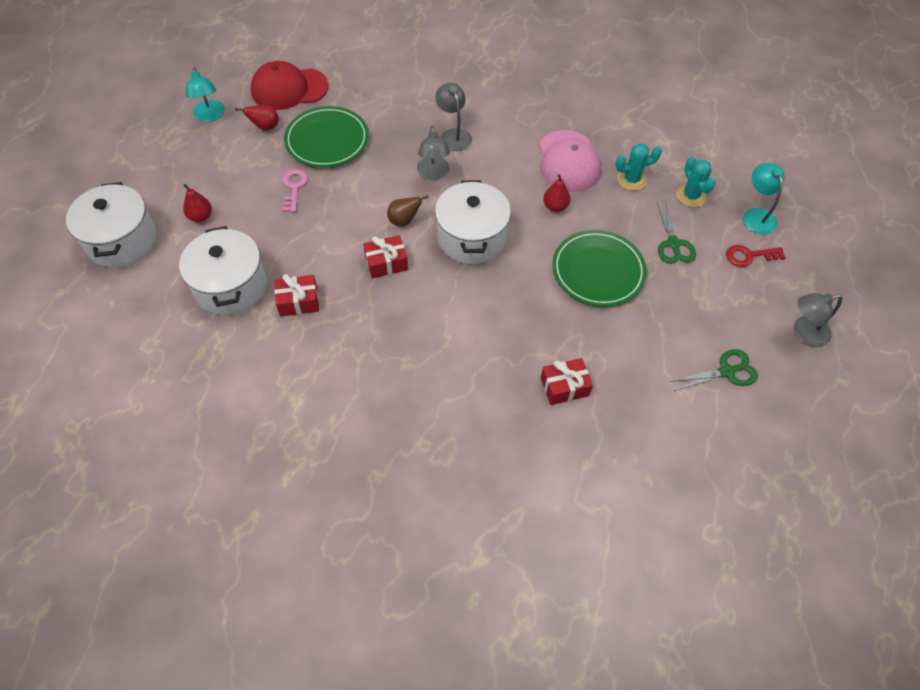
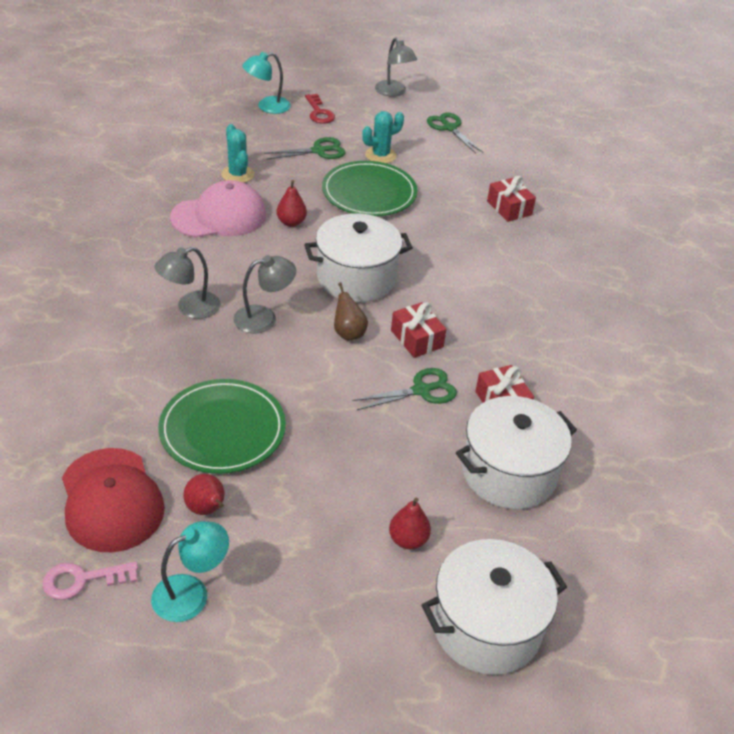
camera: 105 degrees left, 15 degrees down
(294, 187) = (323, 447): pink key -> pink key (82, 580)
(328, 253) = (421, 390): none -> green scissors
(691, 196) = (251, 140): turquoise cactus -> turquoise cactus (380, 155)

